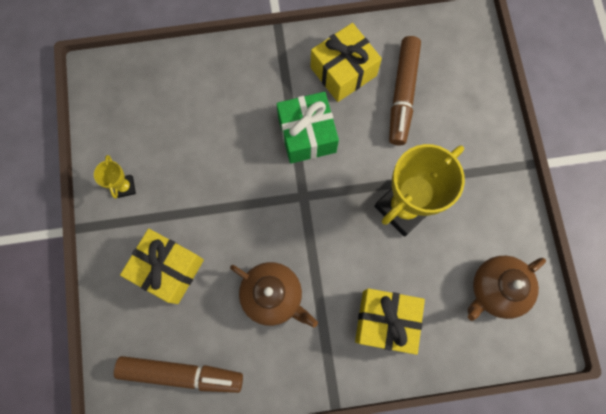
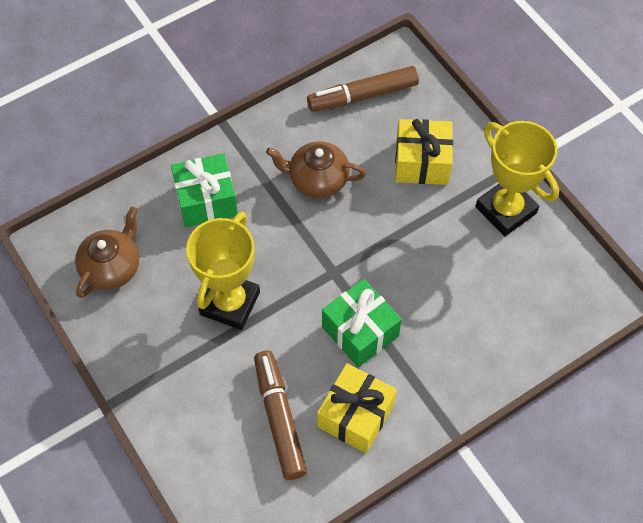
camera: 155 degrees right, 15 degrees down
(125, 187) = (505, 210): yellow trophy -> yellow trophy, size x2.22
(385, 321) = (206, 200): yellow gift -> green gift

